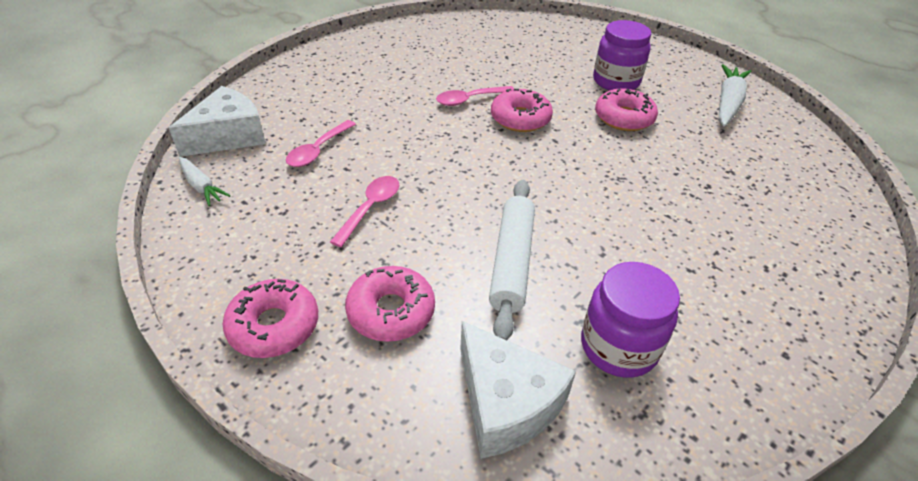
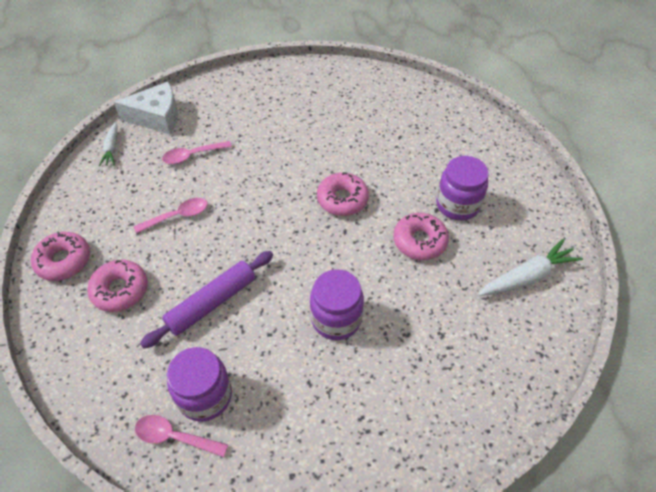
camera: 40 degrees right, 10 degrees up
(470, 100) = (326, 164): pink spoon -> pink spoon (175, 437)
(506, 403) = (116, 381): white cheese -> none
(511, 262) = (211, 303): white rolling pin -> purple rolling pin
(641, 207) = (336, 319): none -> purple jar

